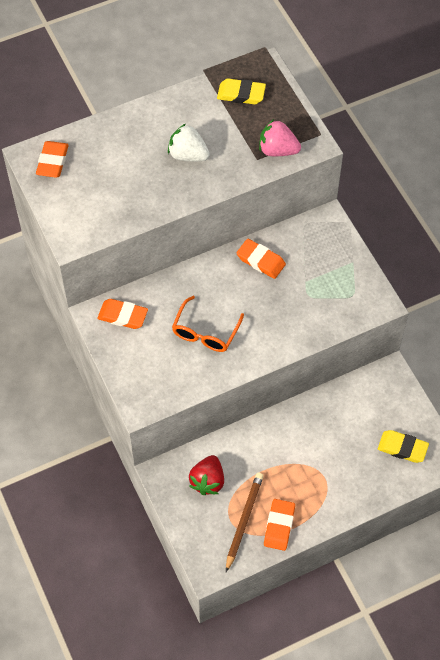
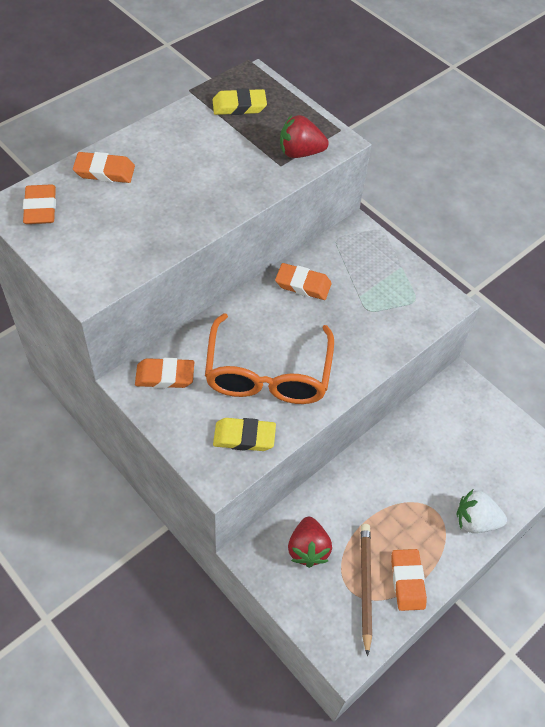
camera: 20 degrees left, 5 degrees down
(111, 137) = (104, 171): none -> orange eraser
(188, 155) = (201, 174): white strawberry -> white strawberry (475, 521)
(205, 332) = (268, 373): orange glasses -> orange glasses, size x1.64
(277, 150) = (300, 153): pink strawberry -> red strawberry
(402, 448) = (505, 457): yellow eraser -> yellow eraser (244, 437)

